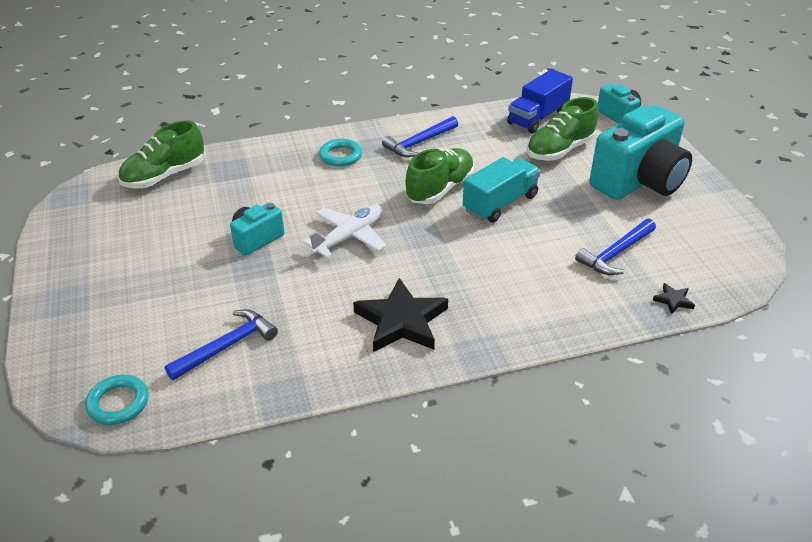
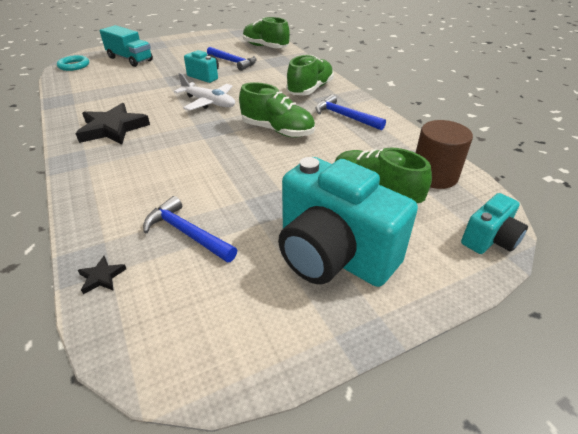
camera: 80 degrees right, 0 degrees up
(226, 346) = (106, 82): blue hammer -> blue hammer (233, 62)
(341, 156) = (310, 89): turquoise ring -> green shoe
(500, 203) = (263, 160): turquoise truck -> turquoise truck (130, 59)
(537, 118) = (434, 175): blue truck -> brown cylinder

